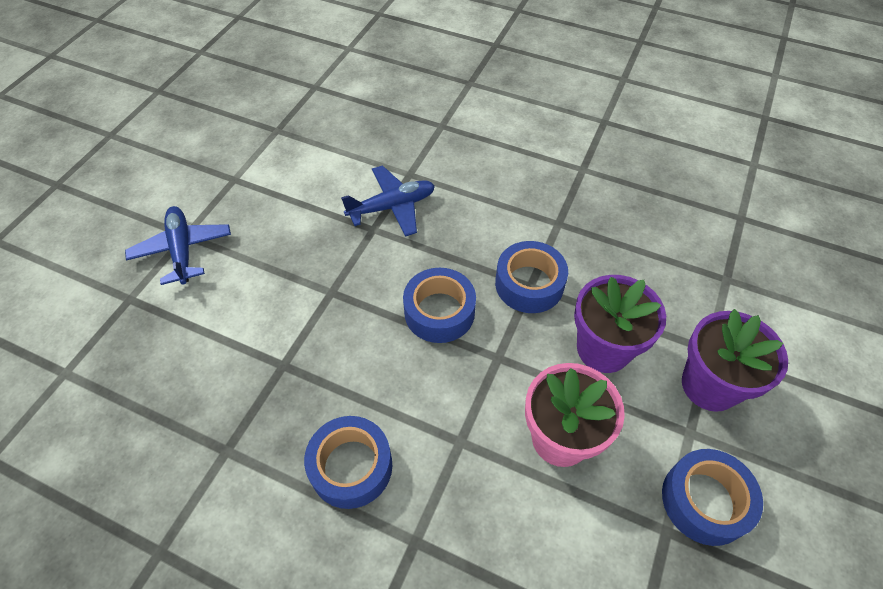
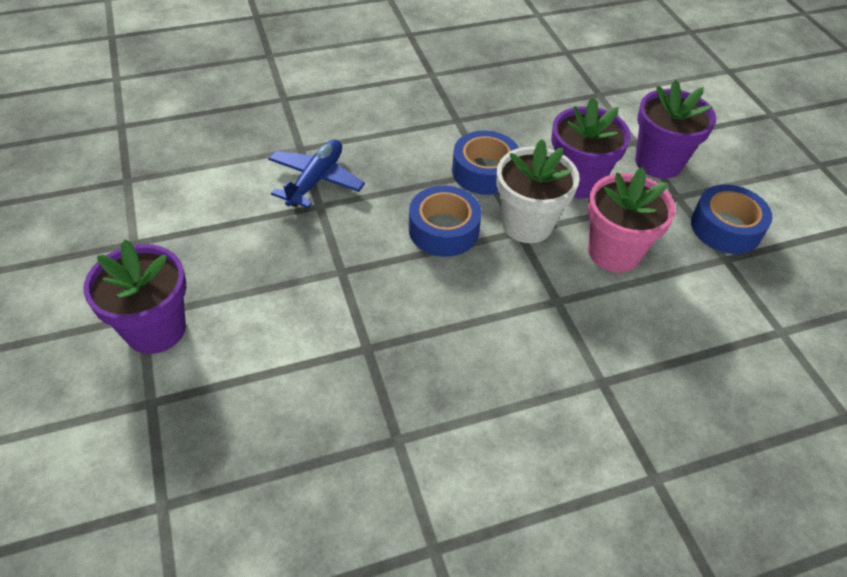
camera: 45 degrees left, 5 degrees down
(182, 250) = (155, 329): blue plane -> purple flower pot
(351, 466) = (505, 373): blue tape -> none
(512, 356) = (527, 224): none -> white flower pot

